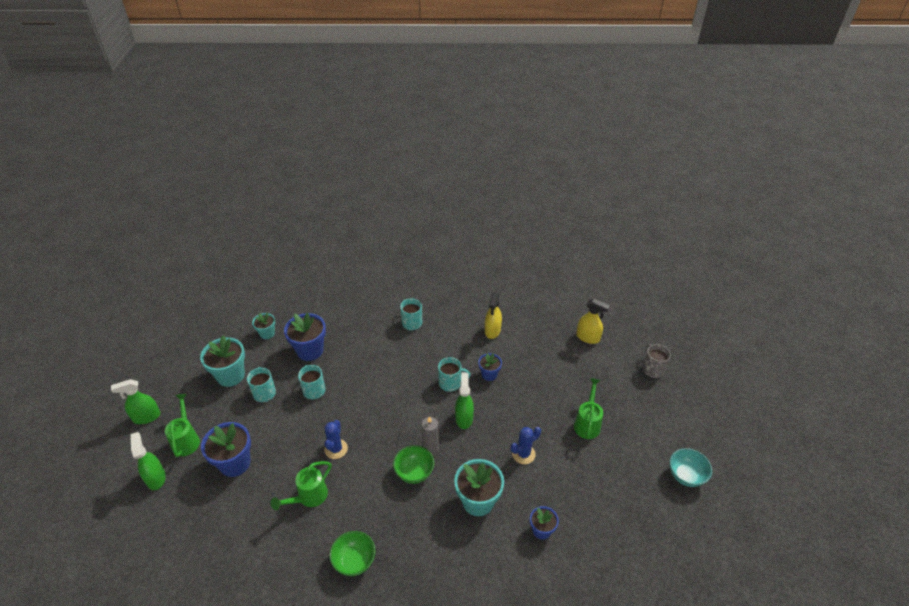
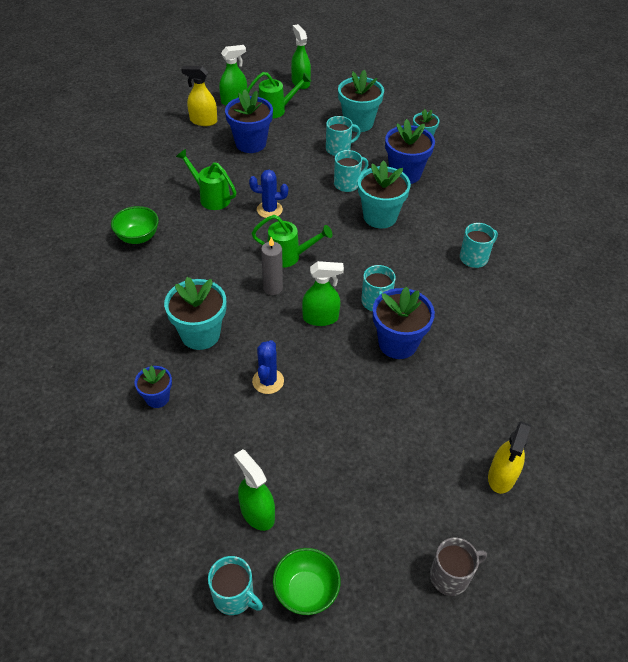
camera: 85 degrees right, 5 degrees up
(359, 372) = (380, 217): none -> turquoise flower pot
(414, 472) = (240, 275): green bowl -> green bowl (306, 591)
(489, 374) = (397, 343): blue flower pot -> blue flower pot, size x1.76
(492, 331) = (482, 346): yellow spray bottle -> yellow spray bottle (203, 121)
(523, 454) = (268, 381): blue cactus -> blue cactus turned 45 degrees clockwise
(587, 423) = (324, 462): green watering can -> green watering can (289, 256)
(629, 462) = (257, 513): none -> green spray bottle
(686, 475) = (234, 596): turquoise bowl -> turquoise mug

